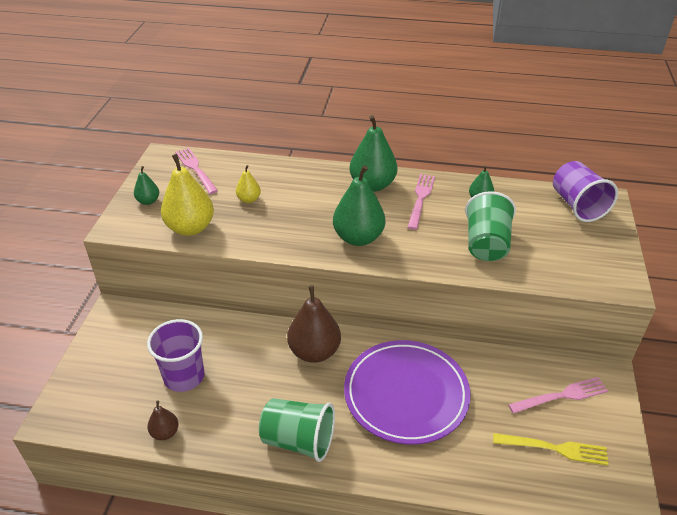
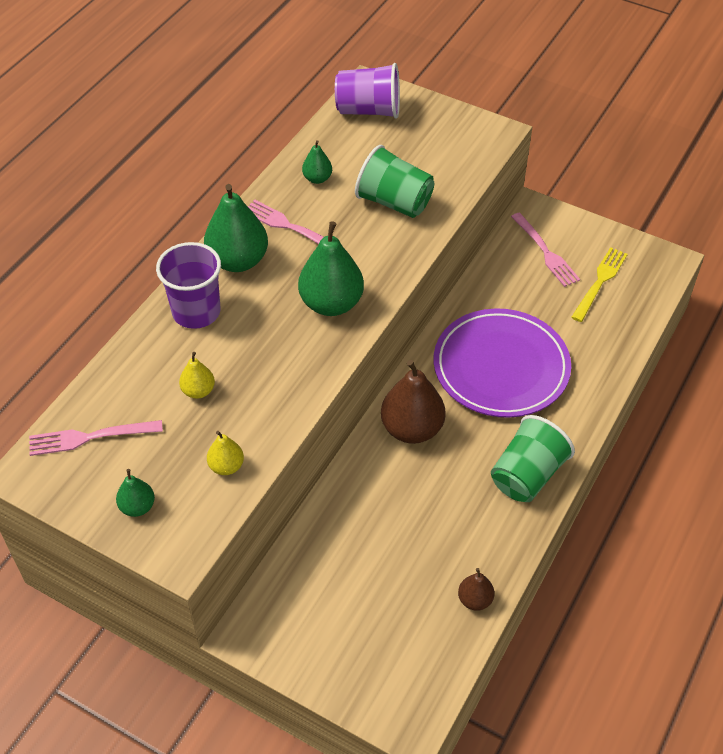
camera: 70 degrees left, 10 degrees up
(184, 376) = (398, 567): purple cup -> purple cup (196, 312)
(190, 228) = (226, 466): yellow pear -> yellow pear, size x0.51
(561, 396) = (545, 252): pink fork -> pink fork turned 150 degrees clockwise

